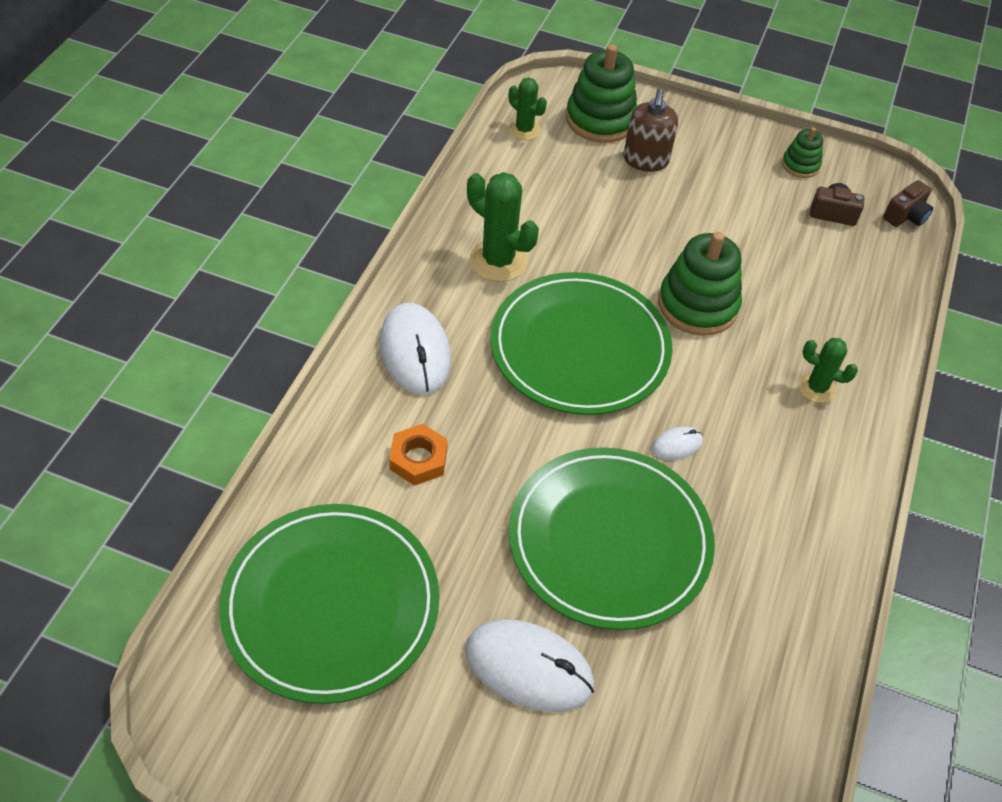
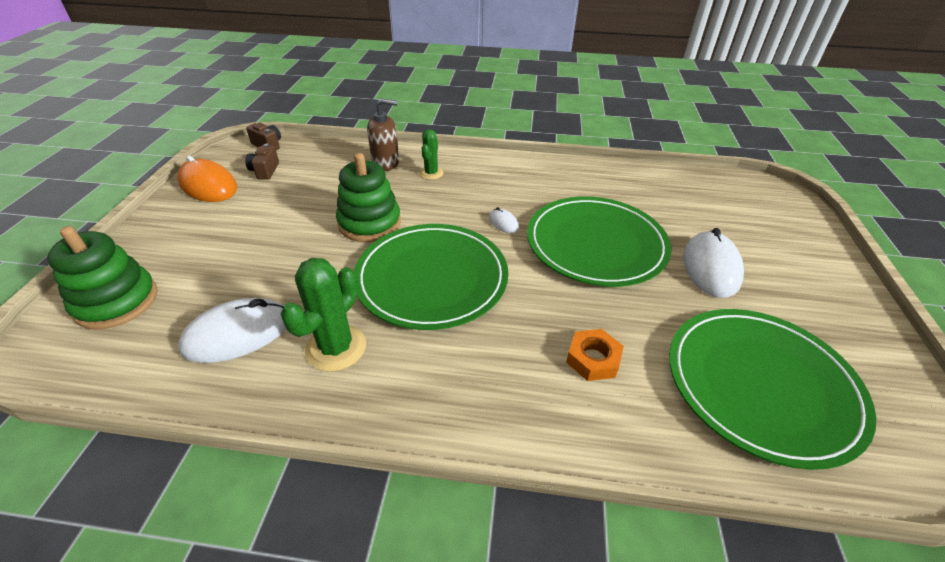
camera: 100 degrees left, 10 degrees down
(415, 352) = (475, 390): white mouse -> white mouse (238, 334)
(524, 130) = (118, 362): green cactus -> none
(645, 160) = (190, 265): brown soap dispenser -> brown soap dispenser (386, 163)
(800, 165) = (208, 185): green stacking toy -> orange mouse

